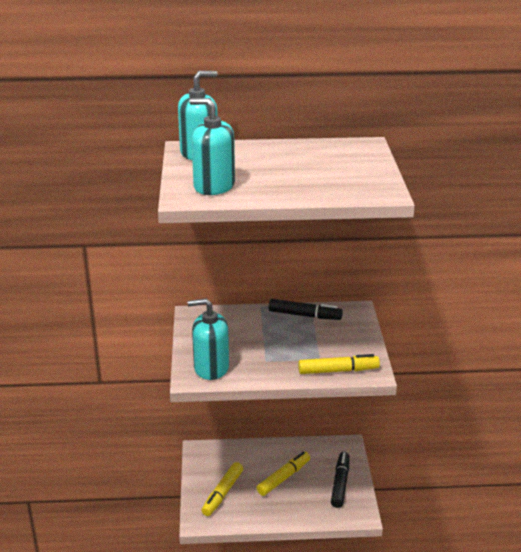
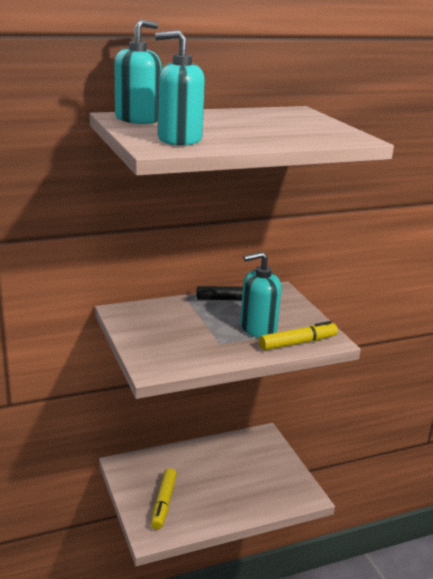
camera: 20 degrees left, 5 degrees down
(211, 368) = (167, 357): turquoise soap dispenser -> turquoise soap dispenser (258, 328)
(283, 478) = (218, 476): yellow marker -> none
(340, 483) = (275, 471): black marker -> none

